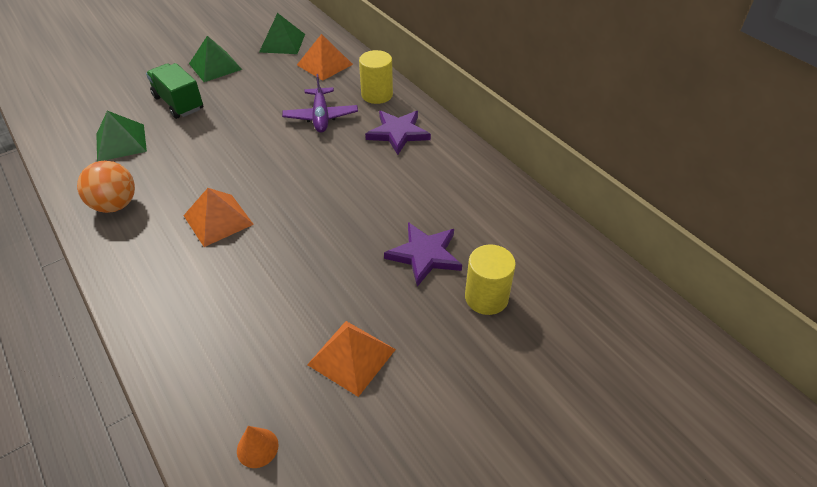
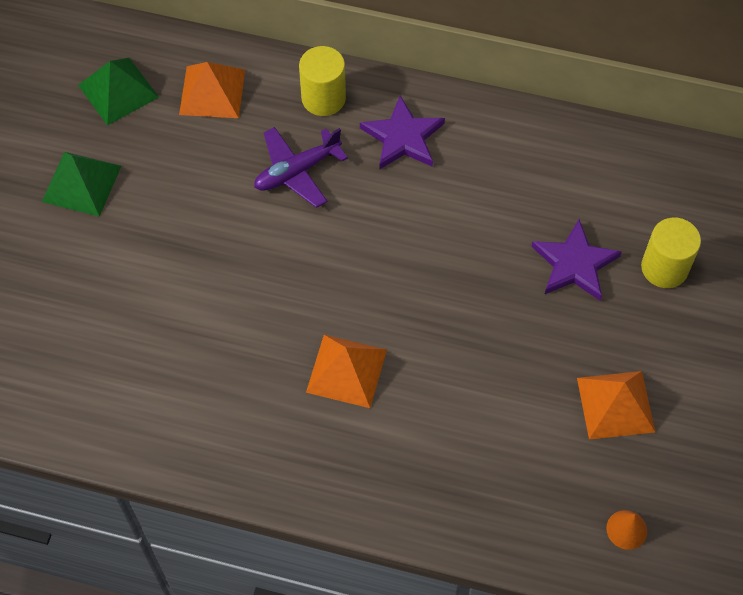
camera: 40 degrees left, 15 degrees up
(115, 205) = (220, 434): orange ball -> none
(121, 142) = (117, 363): green pyramid -> none
(178, 103) = (110, 266): green truck -> none
(321, 116) = (297, 171): purple plane -> purple plane turned 105 degrees clockwise

